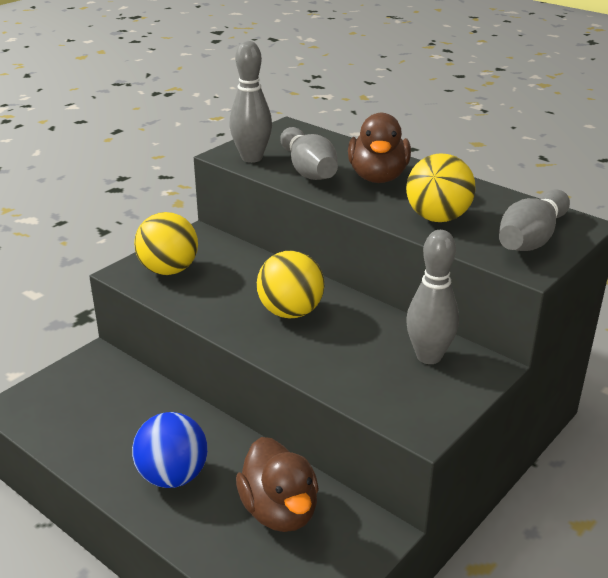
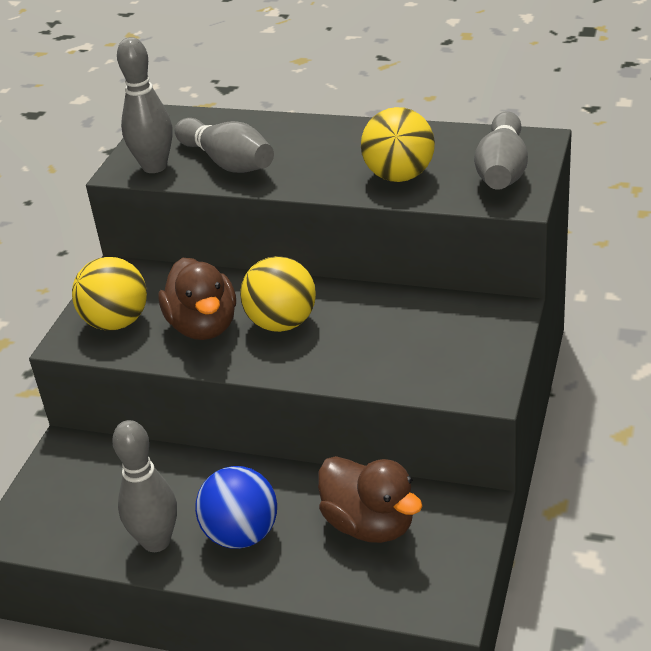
camera: 20 degrees left, 5 degrees up
(378, 177) = (307, 149): brown duck -> brown duck (203, 326)
(429, 356) = (448, 321): grey bowling pin -> grey bowling pin (156, 541)

